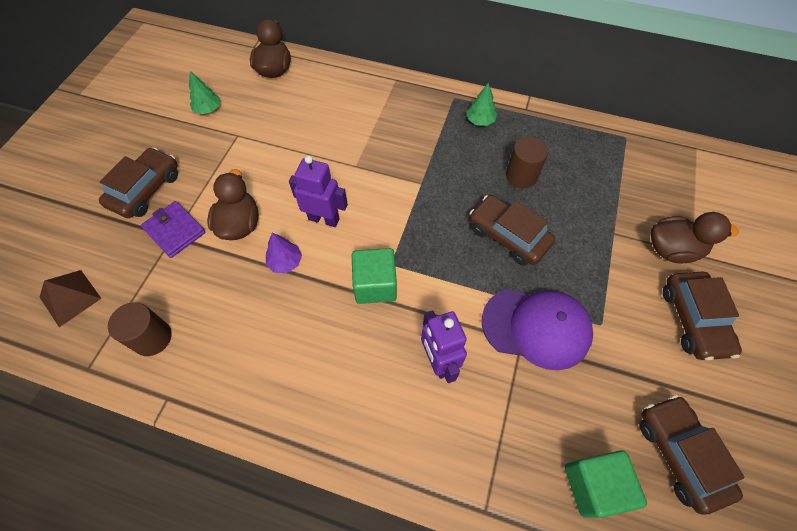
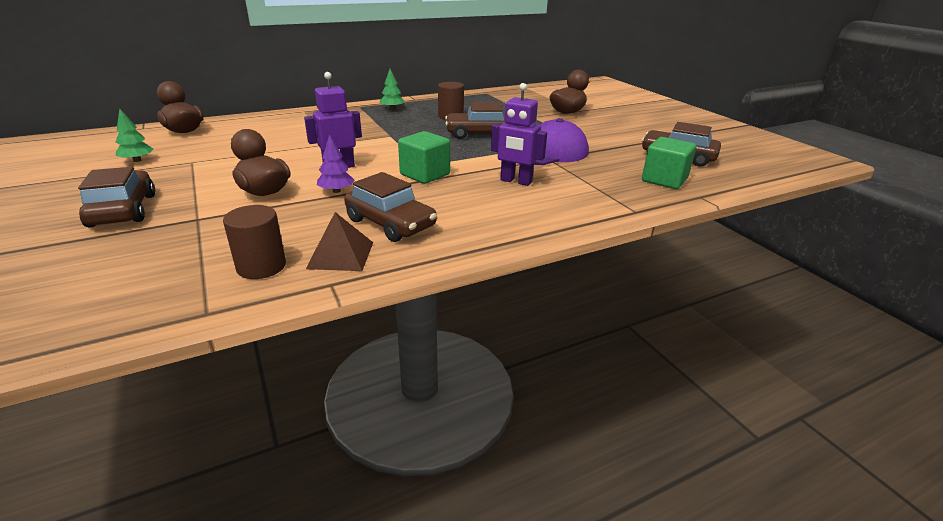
camera: 45 degrees left, 30 degrees down
(70, 297) = (112, 290): brown pyramid -> brown pyramid (341, 255)
(175, 231) = (196, 215): purple wallet -> none
(693, 320) = (612, 125): brown car -> brown car (391, 223)

